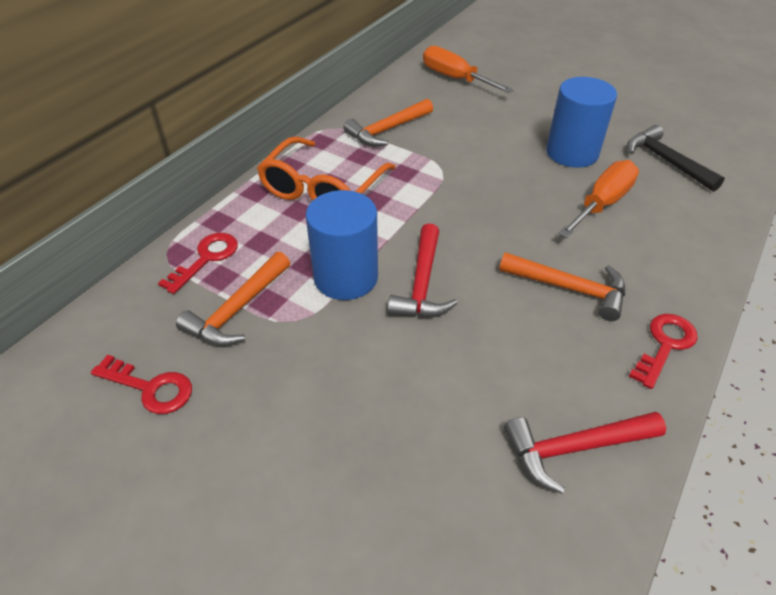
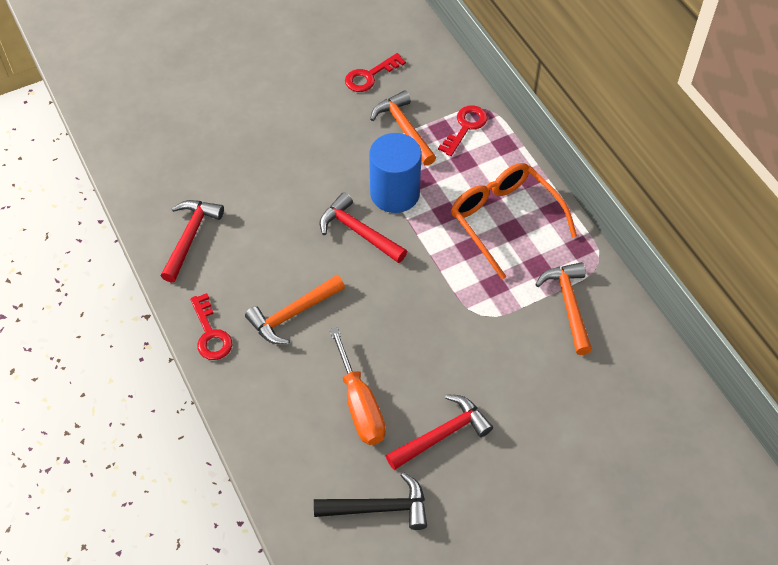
camera: 120 degrees right, 10 degrees up
(206, 258) = (465, 127): red key -> red key turned 120 degrees counterclockwise
(455, 78) = (640, 419): orange screwdriver -> none
(572, 153) = (442, 435): blue cylinder -> red hammer

